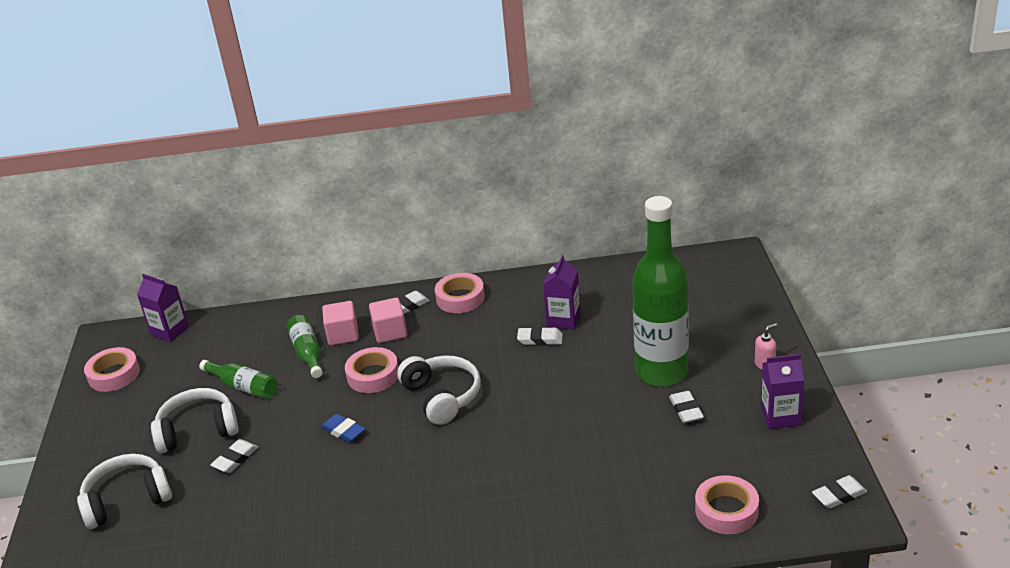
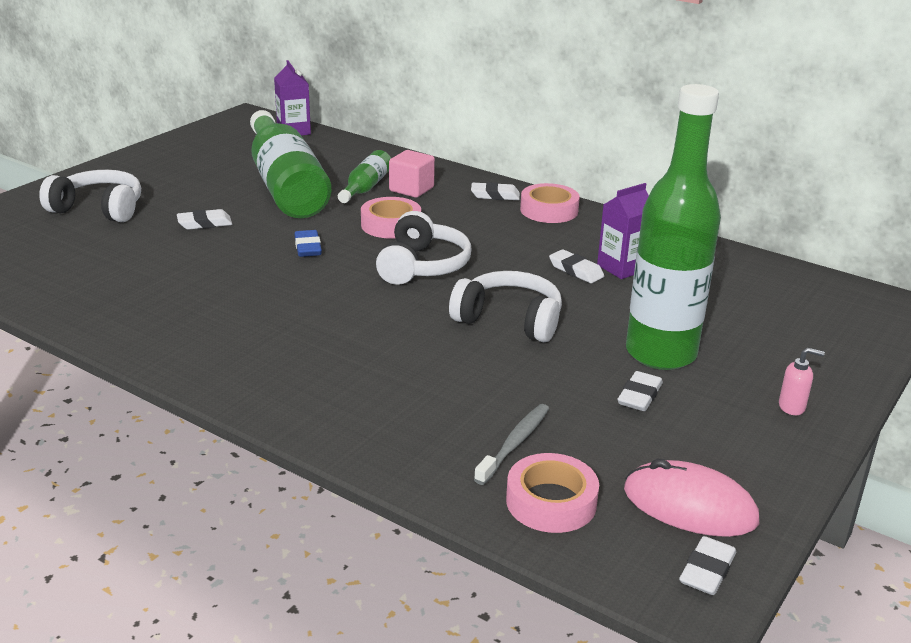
camera: 35 degrees right, 5 degrees down
(114, 374) = (216, 138): pink tape -> none
(198, 430) = (211, 194): white headphones -> white headphones (509, 320)
(244, 387) = (285, 185): green bottle -> green bottle, size x2.15
(390, 332) = (451, 205): pink cube -> none
(664, 488) = (514, 444): none -> grey toothbrush
(780, 416) = (742, 460): purple carton -> none
(789, 463) = (689, 505): none -> pink mouse
(839, 495) = (707, 571): white eraser -> white eraser turned 75 degrees counterclockwise

